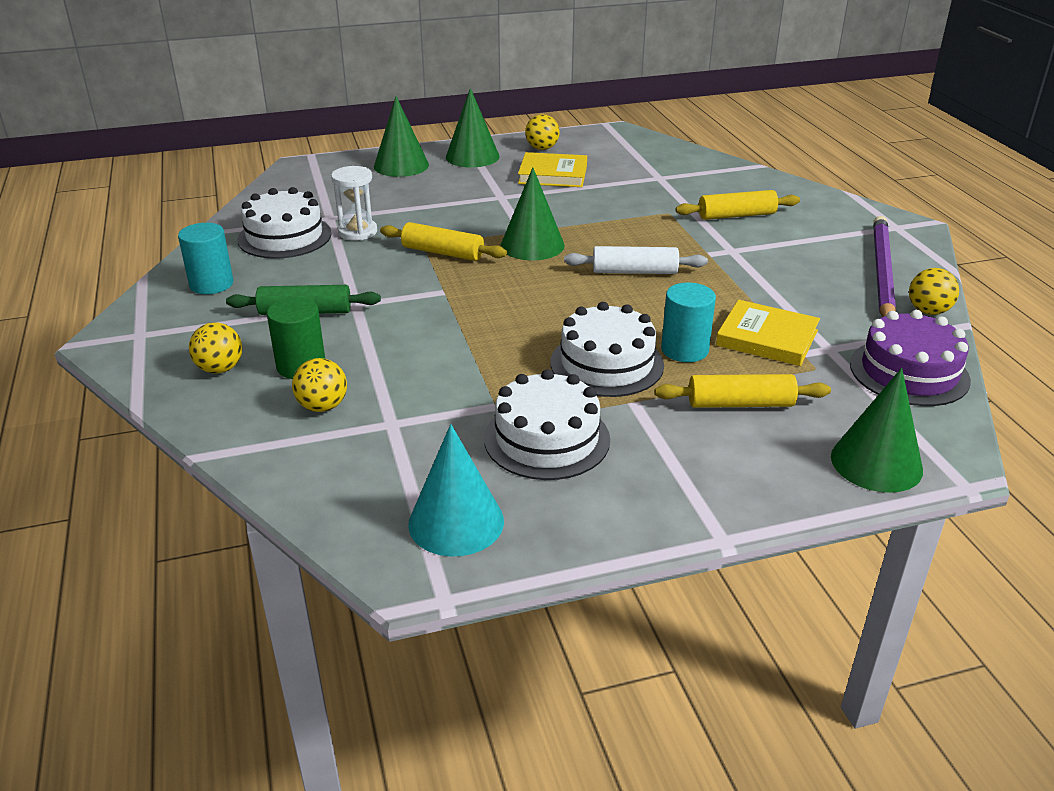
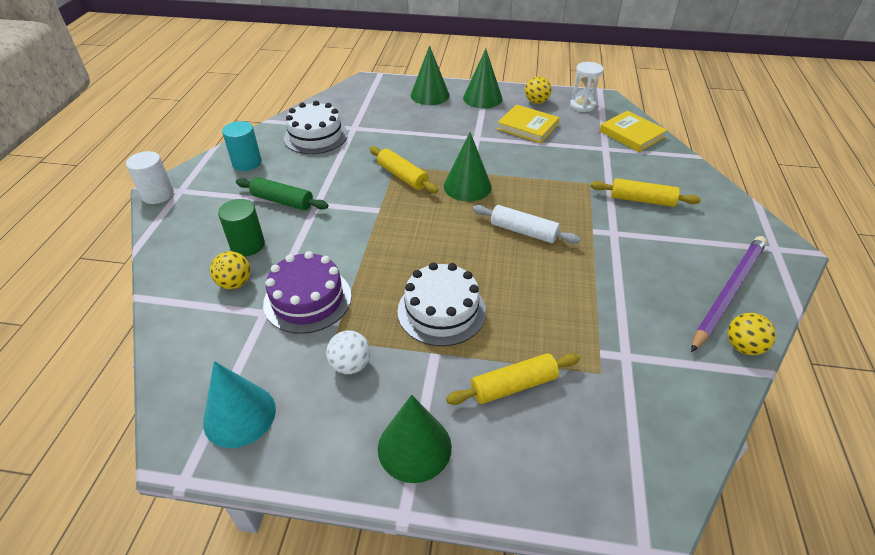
camera: 25 degrees right, 10 degrees up
(108, 347) = (158, 194): none -> white cylinder
(220, 369) = (202, 232): yellow ball -> none
(357, 232) = (362, 144): white hourglass -> white hourglass (582, 106)
(547, 439) = (350, 365): white cake -> white ball
(684, 350) = (508, 317): turquoise cylinder -> none
(740, 404) = (513, 385): yellow rolling pin -> yellow rolling pin turned 45 degrees counterclockwise
(767, 338) = (581, 328): yellow book -> yellow book (631, 134)
(876, 463) = (582, 491): green cone -> green cone (414, 447)
(909, 372) = (679, 405): purple cake -> purple cake (307, 299)

